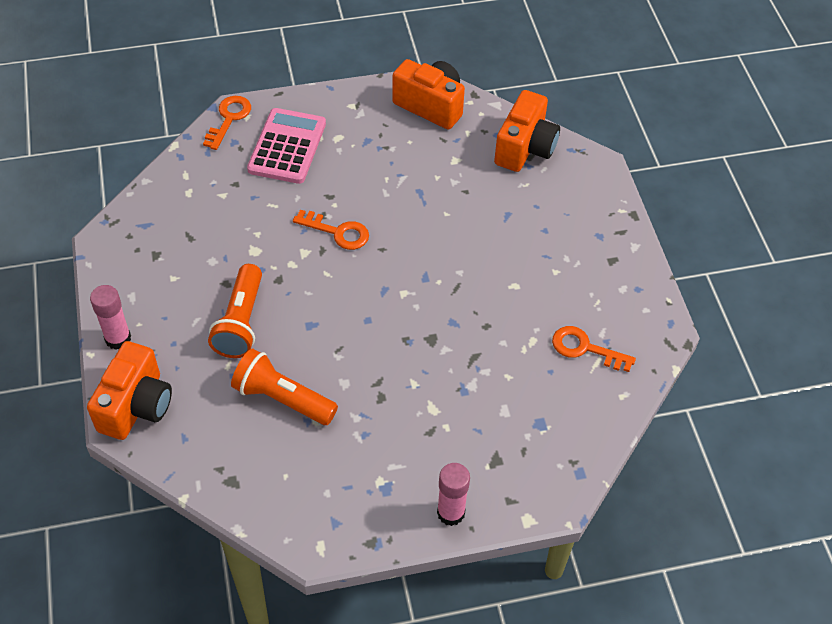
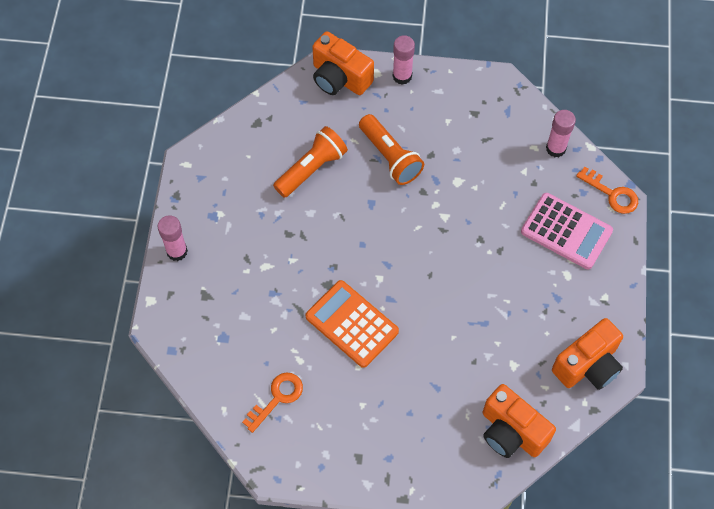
camera: 110 degrees right, 10 degrees up
(185, 173) = (555, 148): none -> pink glue stick
(241, 322) = (390, 157): orange flashlight -> orange flashlight turned 150 degrees counterclockwise
(338, 232) = (458, 246): orange key -> none
(469, 304) = (352, 324): none -> orange calculator

